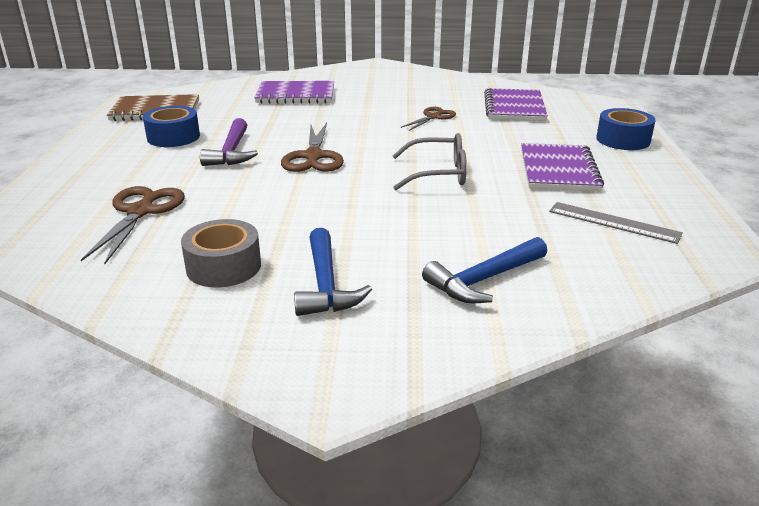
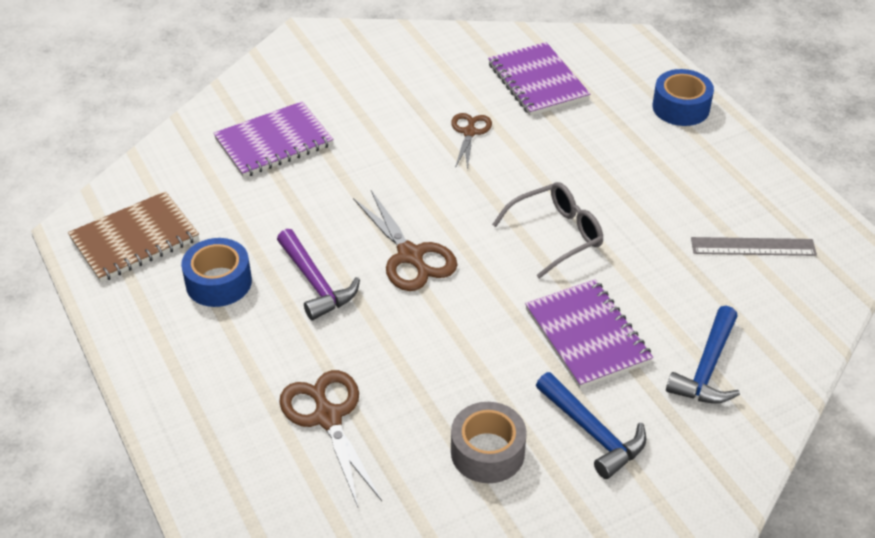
camera: 30 degrees left, 15 degrees up
(558, 170) = (658, 184): purple notebook -> purple notebook (587, 336)

